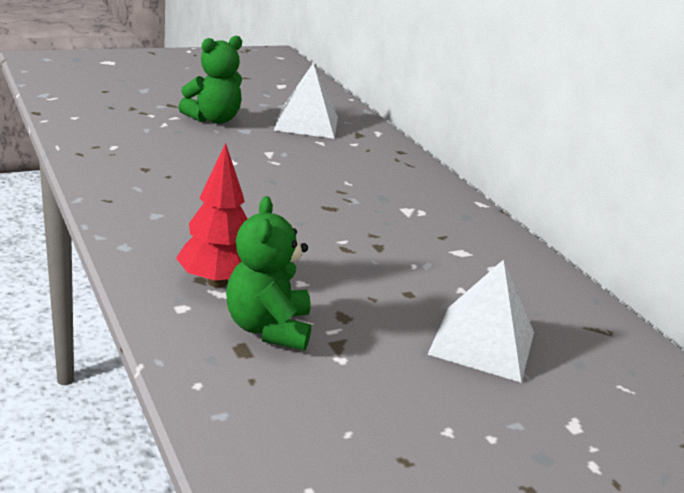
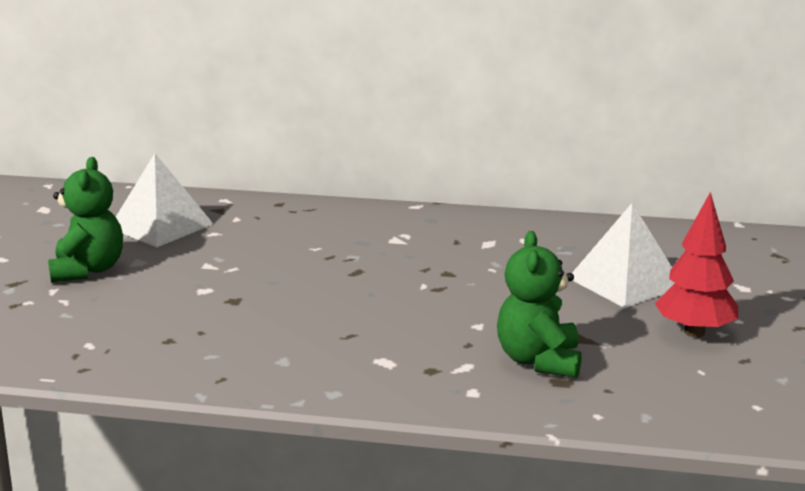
camera: 50 degrees left, 5 degrees down
(217, 281) = (443, 363): red tree -> red tree (694, 332)
(268, 328) = (539, 361): green teddy bear -> green teddy bear turned 60 degrees clockwise

